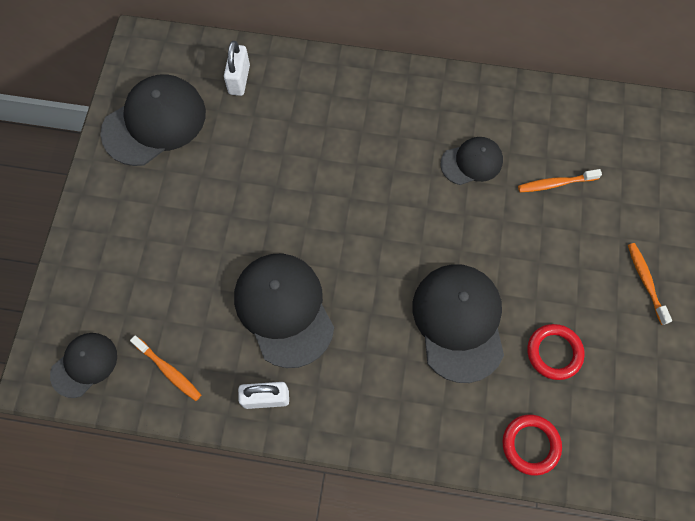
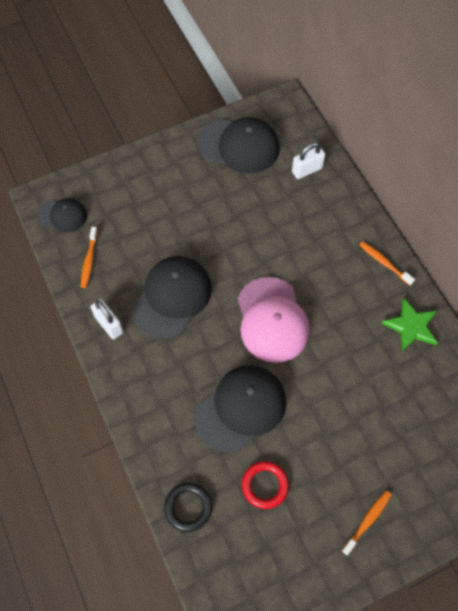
camera: 55 degrees right, 5 degrees down
(383, 227) = (272, 320): none -> pink cap
(472, 162) = (365, 345): black cap -> none
(480, 109) = (411, 326): none -> green star
(530, 445) = (188, 507): red ring -> black ring
(555, 183) = (394, 411): orange toothbrush -> orange toothbrush (384, 263)

